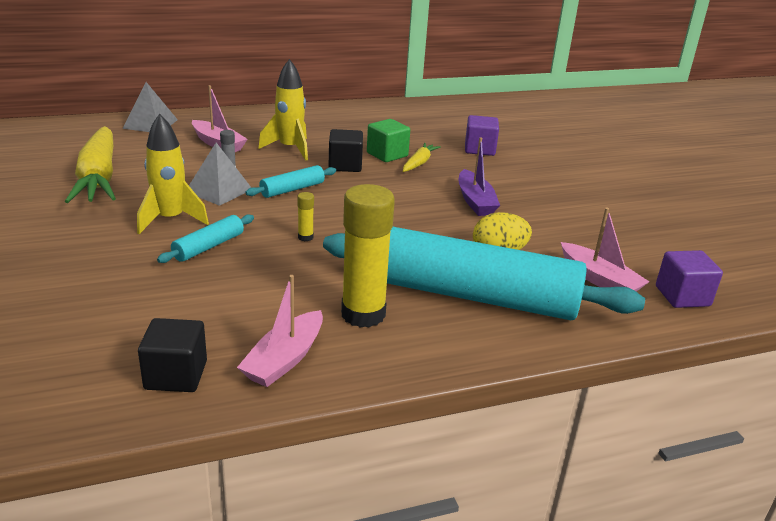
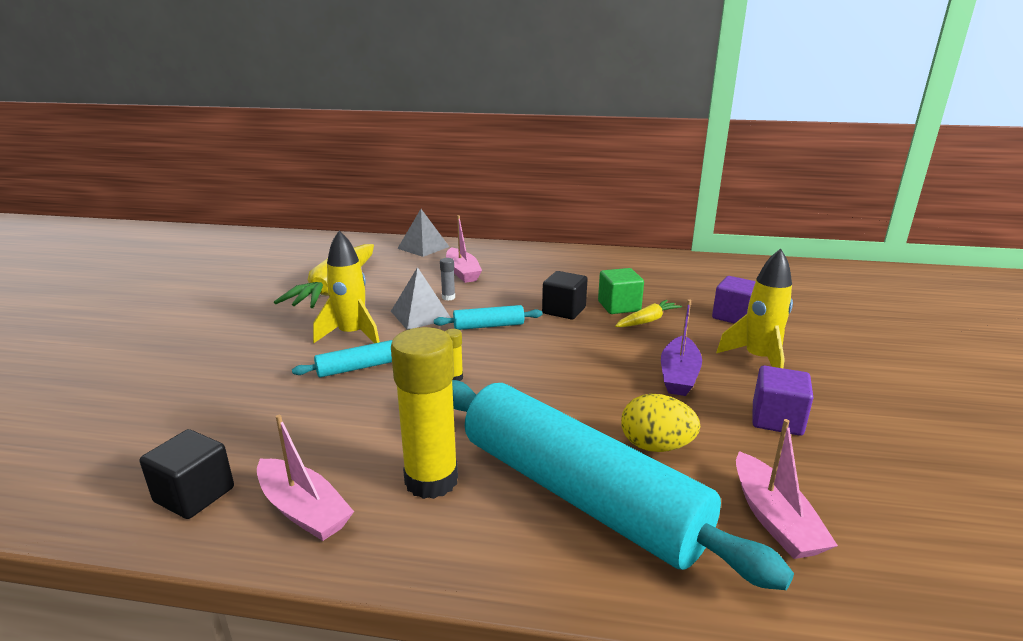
camera: 30 degrees right, 5 degrees down
(284, 359) = (303, 510): pink boat -> pink boat turned 105 degrees counterclockwise
(290, 149) = (524, 286): yellow rocket -> yellow rocket (758, 359)
(682, 296) = (899, 584): purple cube -> purple cube (777, 419)

